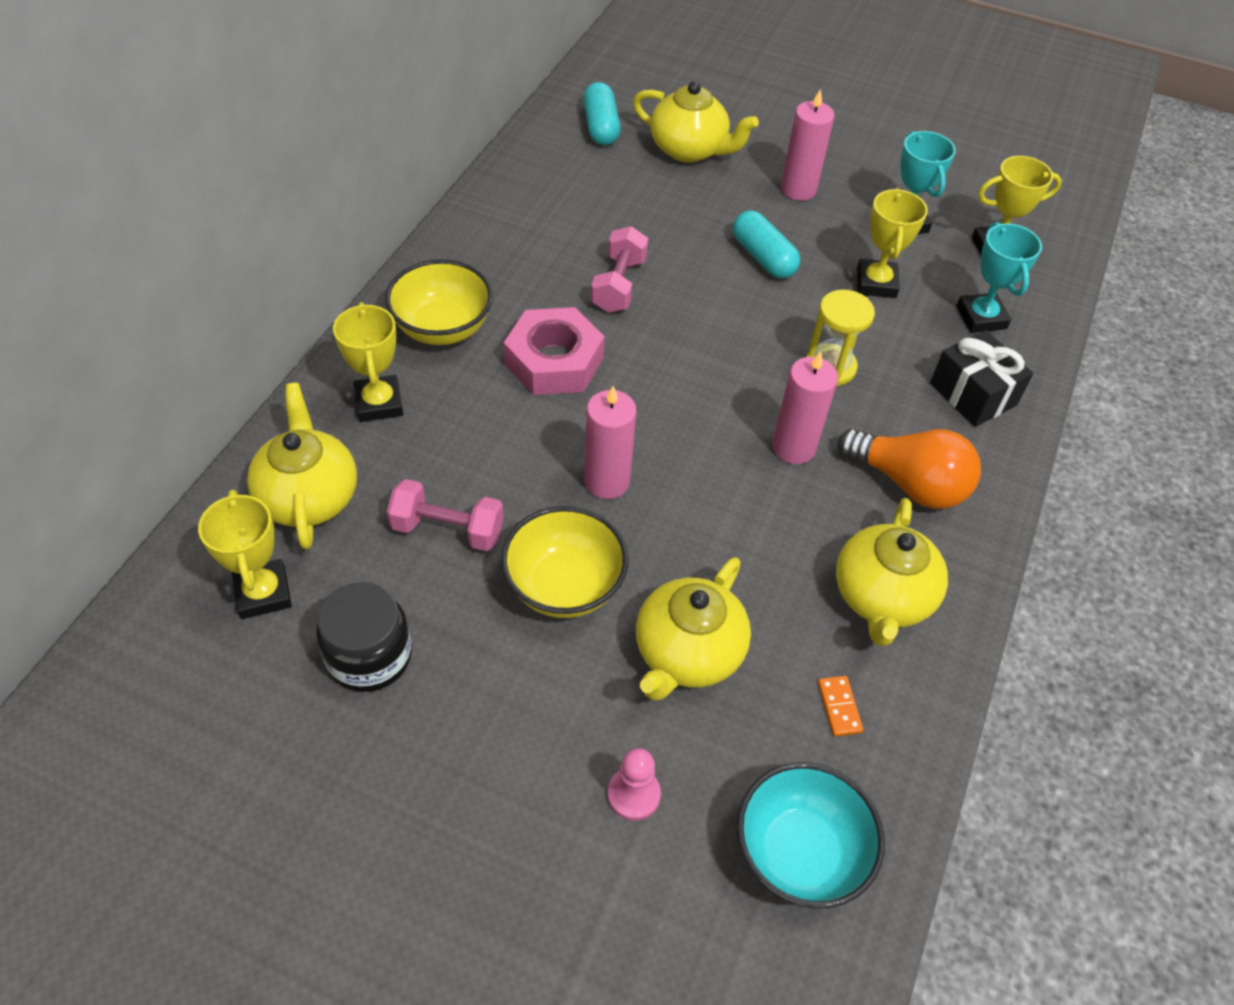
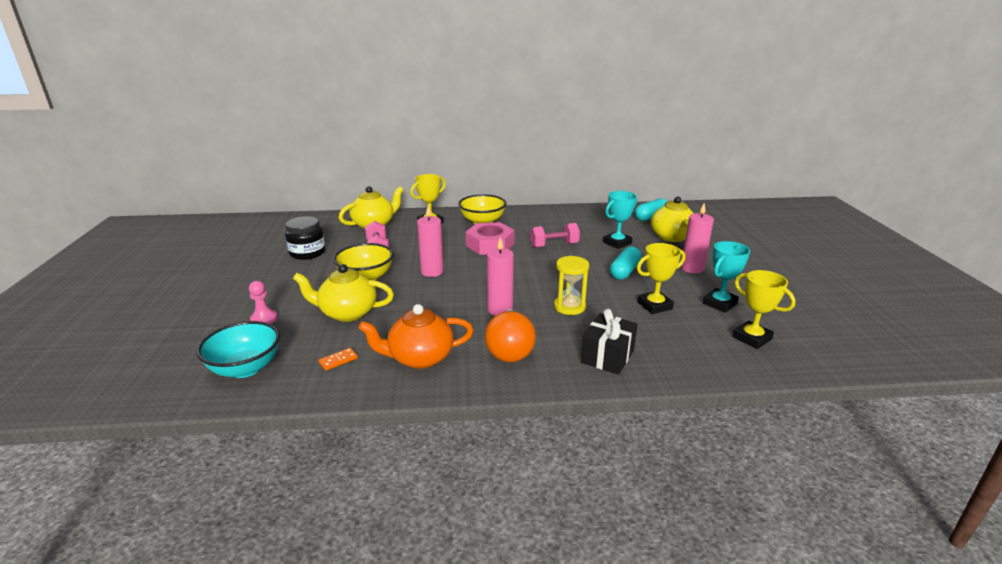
camera: 65 degrees right, 25 degrees down
(263, 593) = (325, 230): yellow trophy -> none
(881, 597) = (420, 358): yellow teapot -> orange teapot
(981, 317) = (679, 346): turquoise trophy -> turquoise trophy (617, 243)

